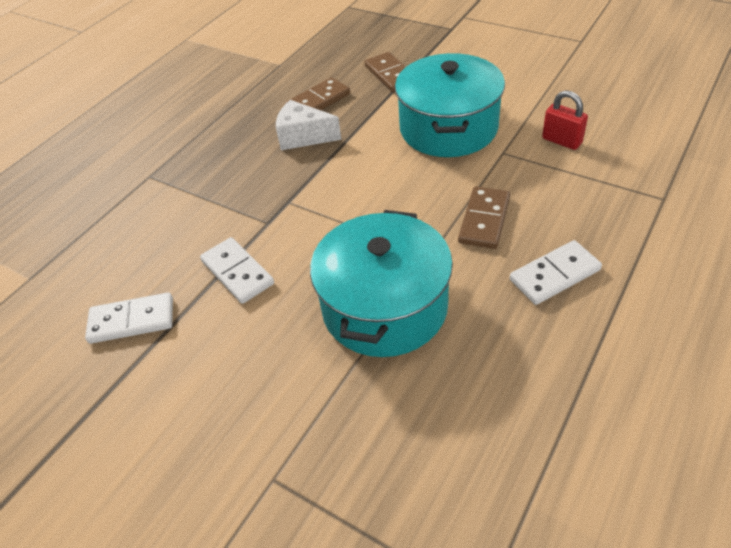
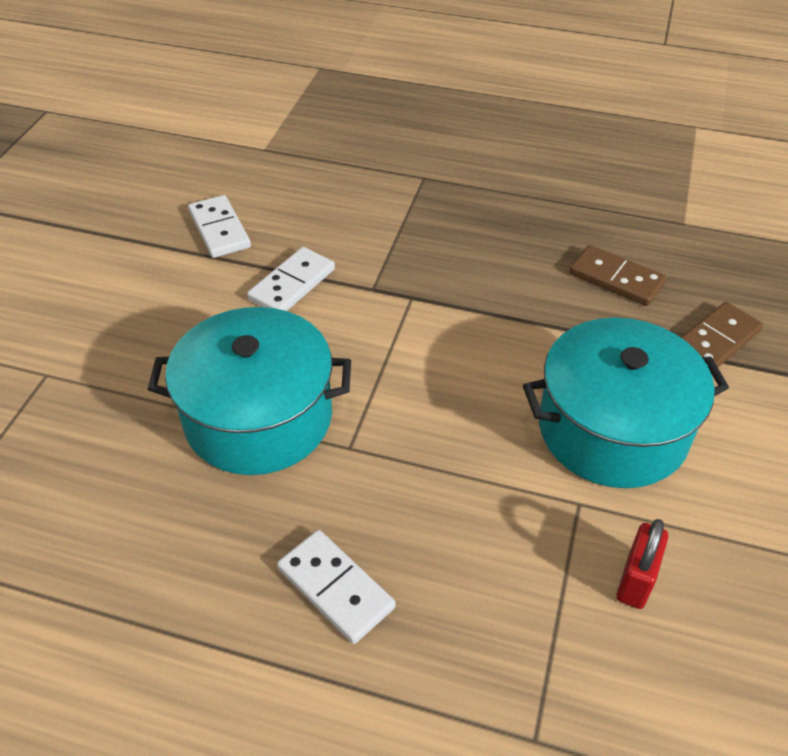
camera: 70 degrees right, 0 degrees up
(303, 137) = (536, 282): white cheese -> none
(484, 220) = (425, 496): brown domino -> none

